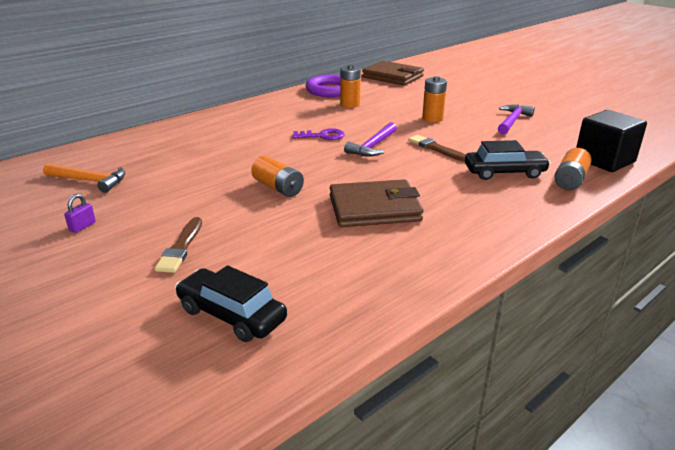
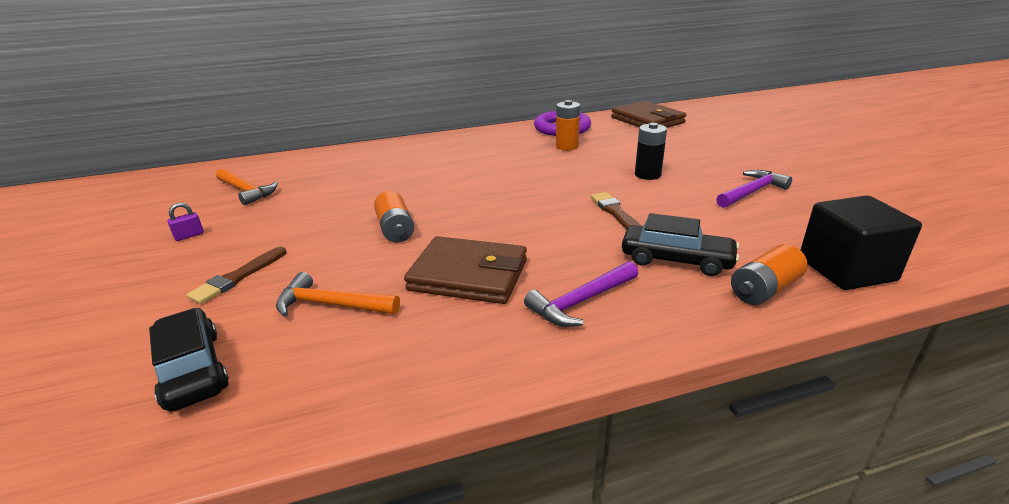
camera: 25 degrees right, 0 degrees up
(290, 249) = (331, 305): none -> orange hammer
(323, 136) = (501, 178): purple key -> none
(373, 146) = (543, 198): purple hammer -> purple hammer (581, 302)
(432, 118) = (647, 175): orange battery -> black battery

